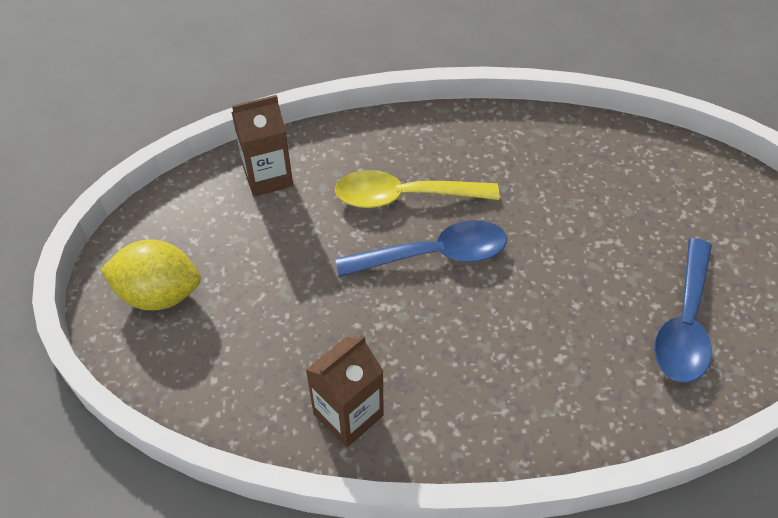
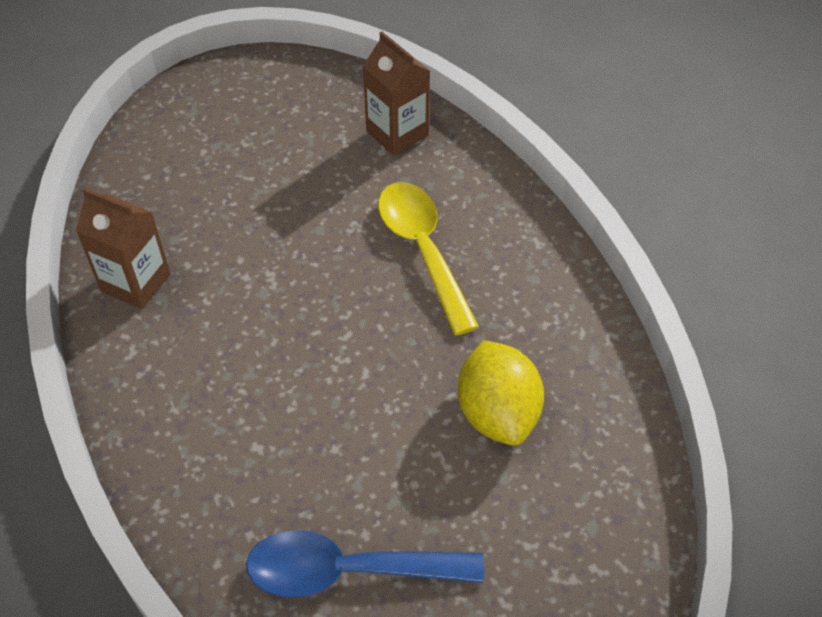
camera: 70 degrees right, 0 degrees up
(159, 294) = (224, 108): yellow lemon -> yellow lemon (497, 413)
(434, 255) = (353, 298): blue spoon -> none

